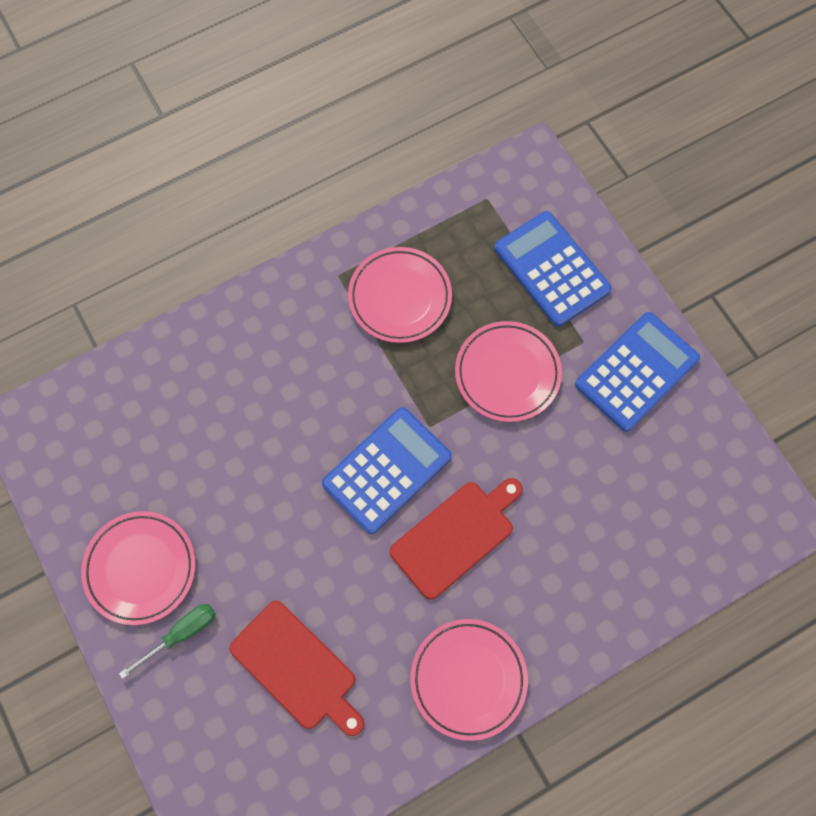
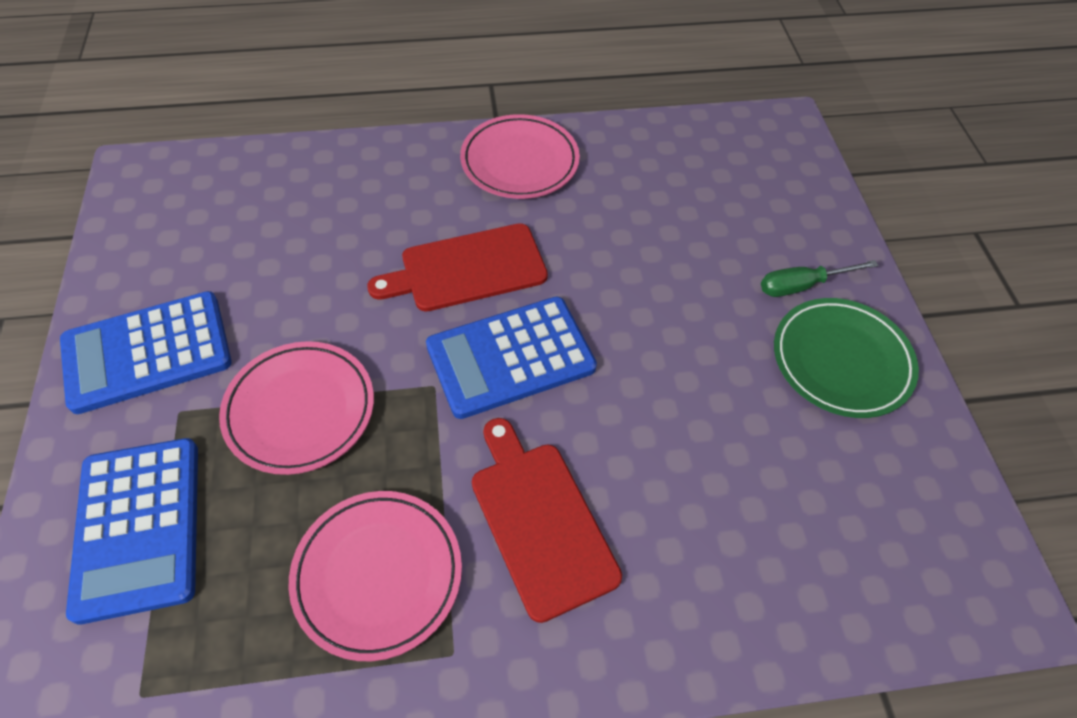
camera: 160 degrees left, 15 degrees down
(140, 568) = (841, 361): pink plate -> green plate
(297, 668) = (684, 220): red cutting board -> red cutting board (540, 521)

